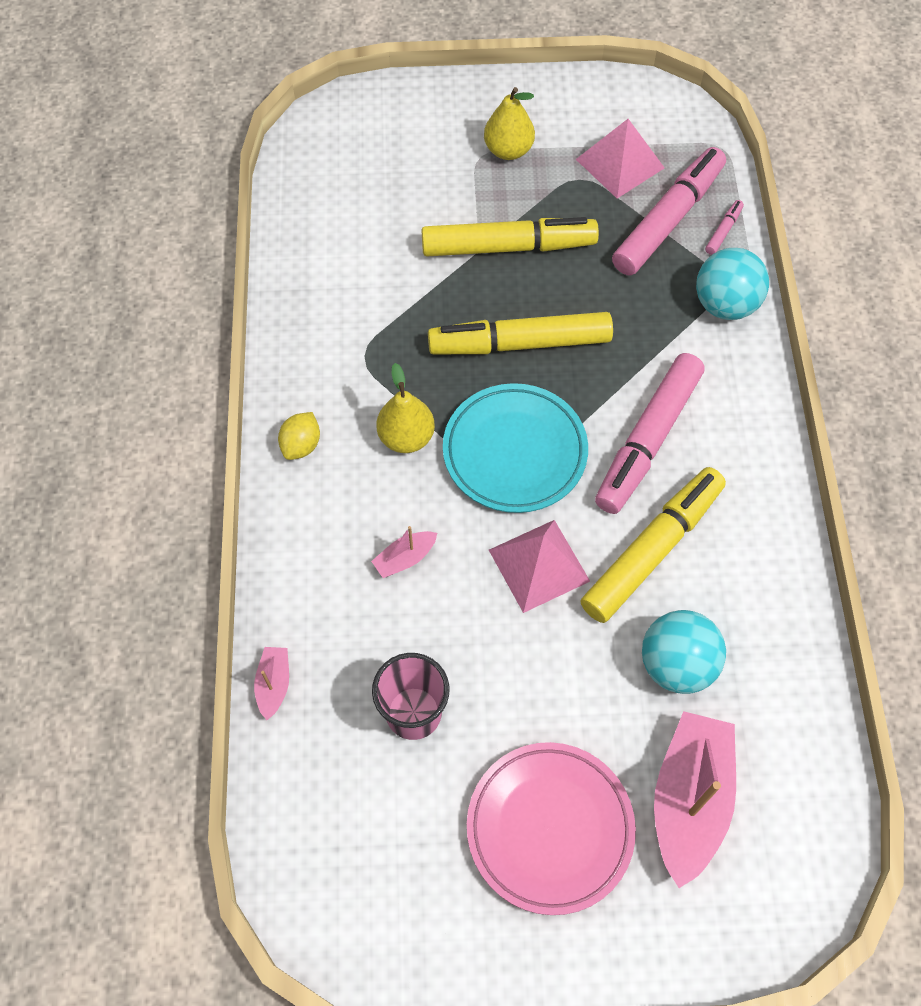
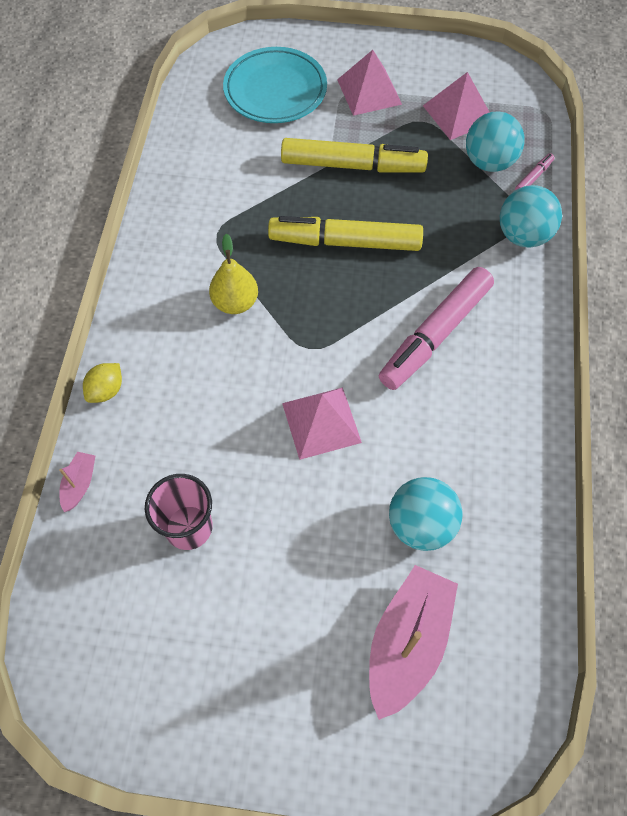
camera: 10 degrees right, 0 degrees up
(301, 445) = (149, 296): yellow lemon -> yellow lemon (106, 390)
(405, 558) = (211, 399): pink boat -> none
(508, 150) = (369, 91): yellow pear -> pink pyramid
(514, 452) = (321, 327): turquoise plate -> turquoise plate (275, 90)
(550, 828) = (281, 646): pink plate -> none
(652, 550) = (420, 425): yellow marker -> none
(668, 220) = (489, 162): pink marker -> turquoise ball

